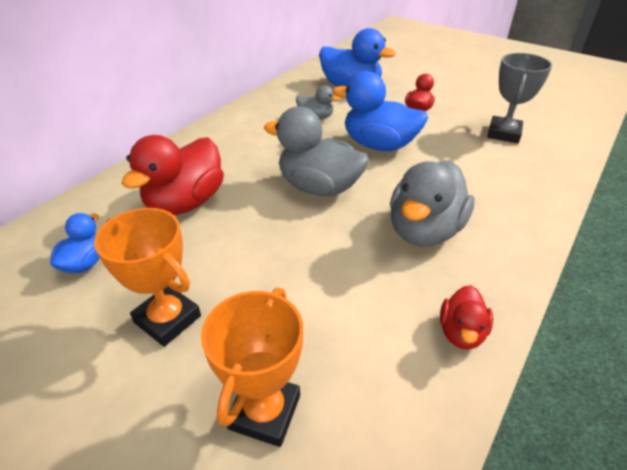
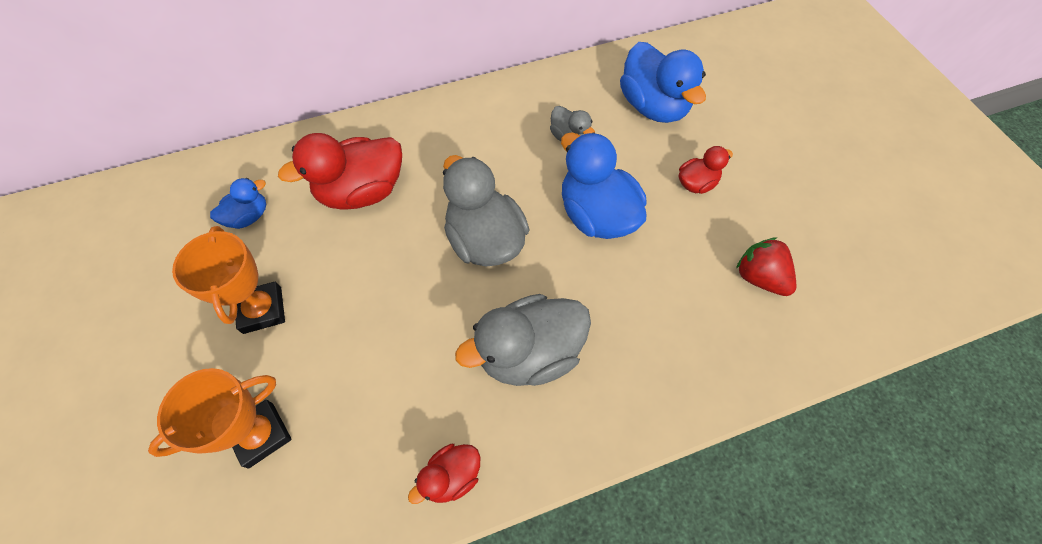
camera: 35 degrees right, 20 degrees up
(503, 133) = (759, 277): grey trophy -> red strawberry

